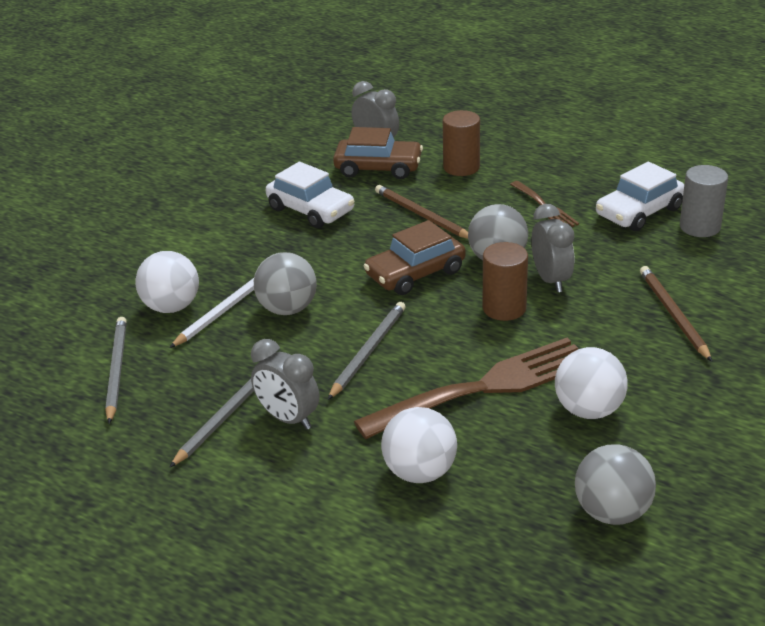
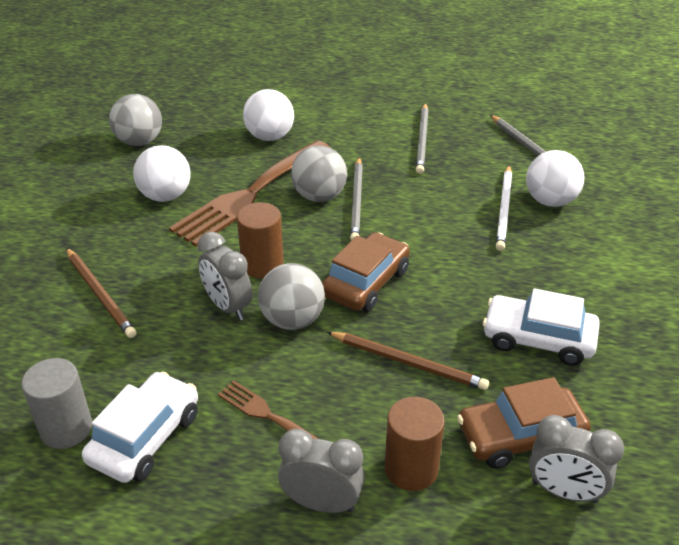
camera: 155 degrees right, 5 degrees up
(288, 309) = (453, 221): grey ball -> grey ball (319, 196)
(288, 418) = (378, 146): grey clock -> grey clock (321, 503)

